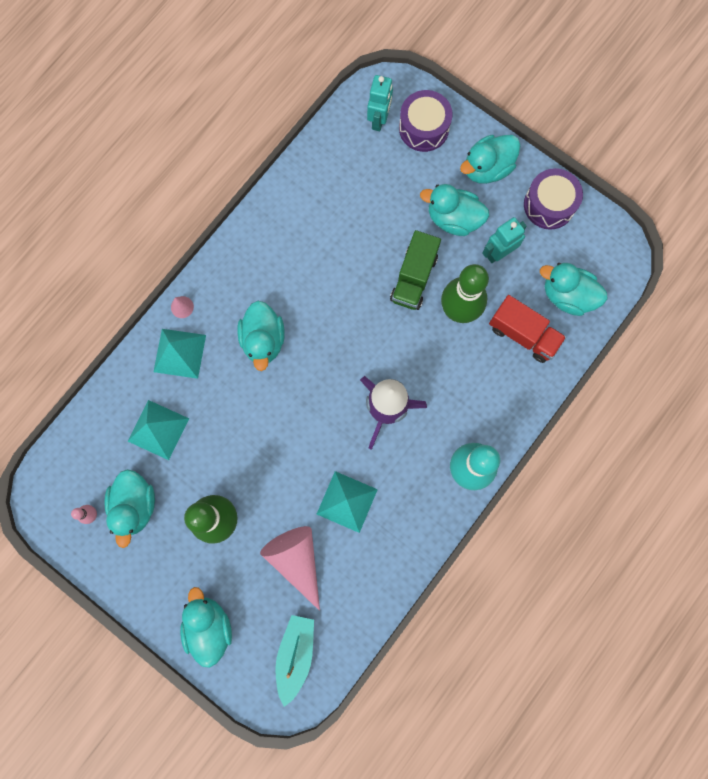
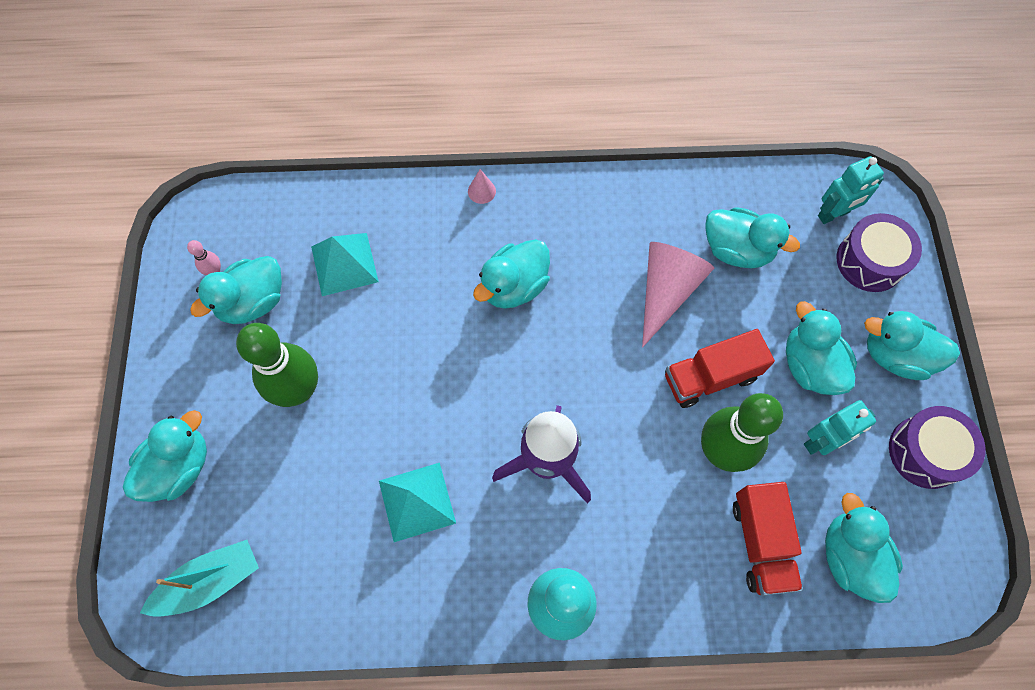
camera: 50 degrees right, 10 degrees down
(179, 353) = (435, 224): turquoise pyramid -> none
(296, 559) = (314, 499): pink cone -> pink cone (666, 290)
(353, 194) = (737, 250): none -> turquoise duck
(414, 278) = (710, 377): green truck -> red truck
(498, 253) = (821, 441): turquoise robot -> turquoise robot turned 135 degrees clockwise

